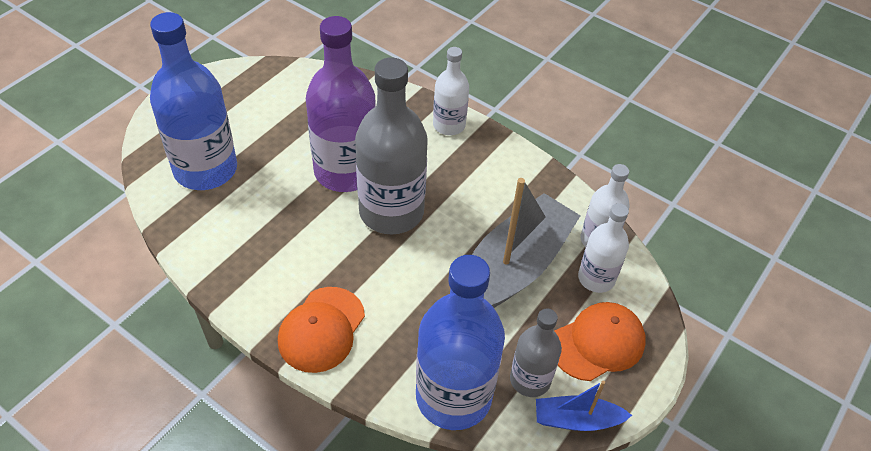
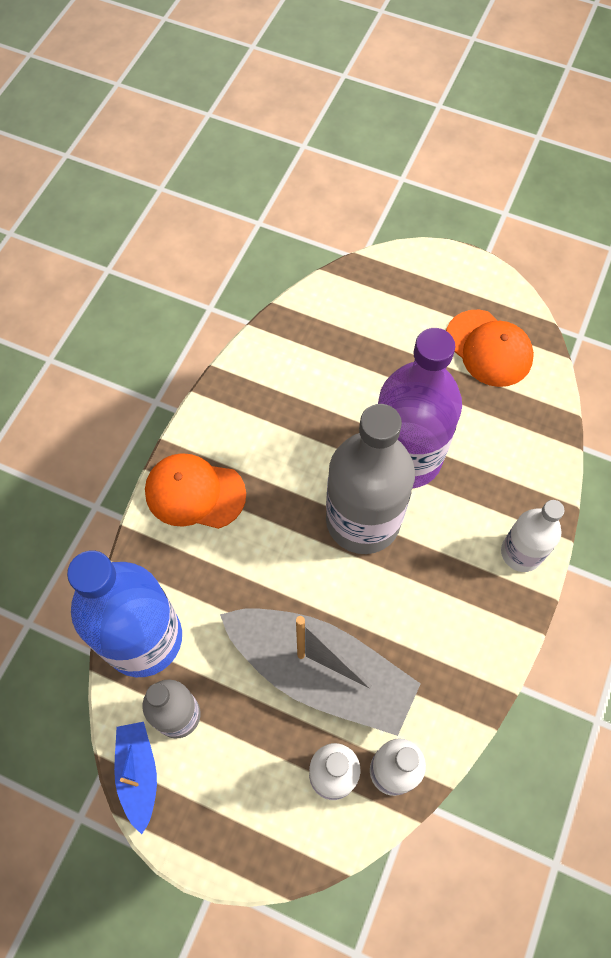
camera: 80 degrees right, 15 degrees up
(205, 169) = (363, 326): blue bottle -> none
(598, 343) = (240, 787): orange cap -> orange cap (488, 348)

